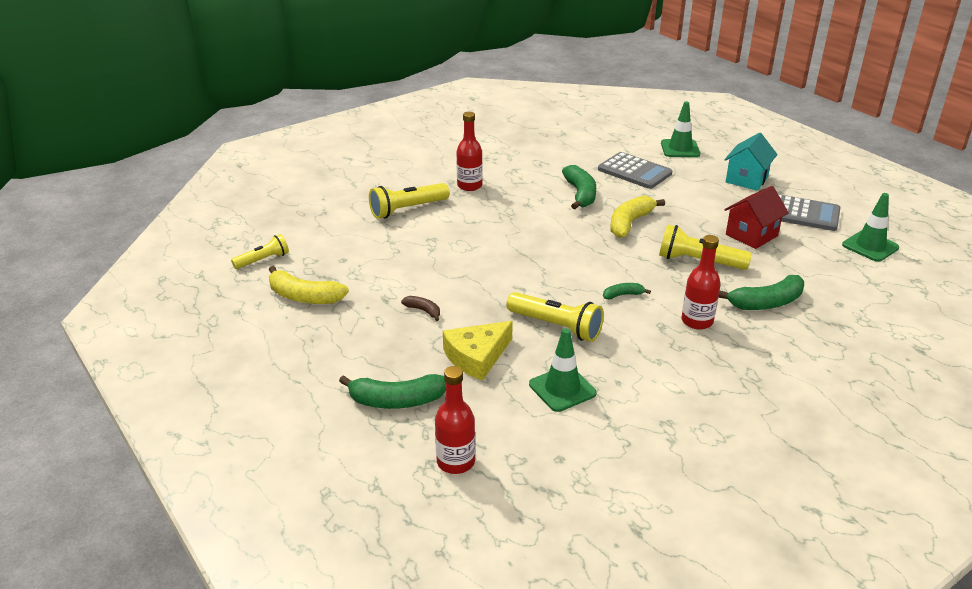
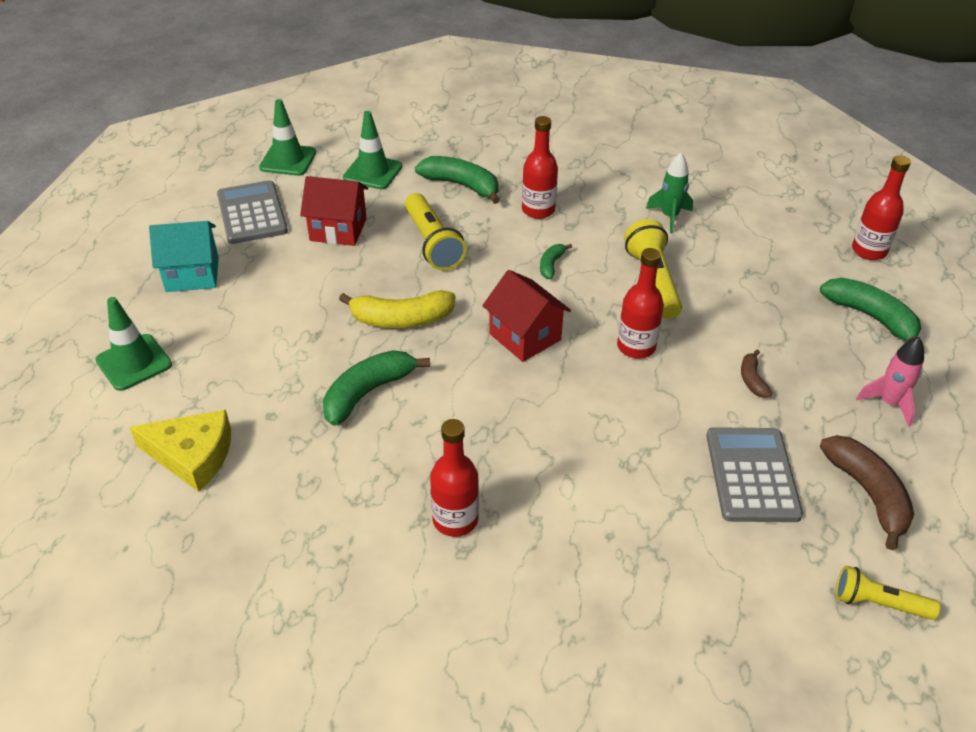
camera: 130 degrees left, 10 degrees up
(304, 297) = (868, 493): yellow banana -> brown banana
(332, 349) = (889, 403): none -> pink rocket
(407, 209) = (592, 543): yellow flashlight -> none
(476, 357) = (758, 305): yellow cheese -> yellow cheese (193, 456)
(505, 286) = (636, 347): none -> red bottle
(562, 389) = (723, 240): green traffic cone -> green traffic cone (372, 172)
(564, 254) = (525, 337): none -> red house
(621, 380) = (669, 217): none -> green rocket
(623, 295) = (551, 265): green banana -> green banana turned 75 degrees clockwise
(634, 171) = (251, 374): grey calculator -> grey calculator (752, 475)

